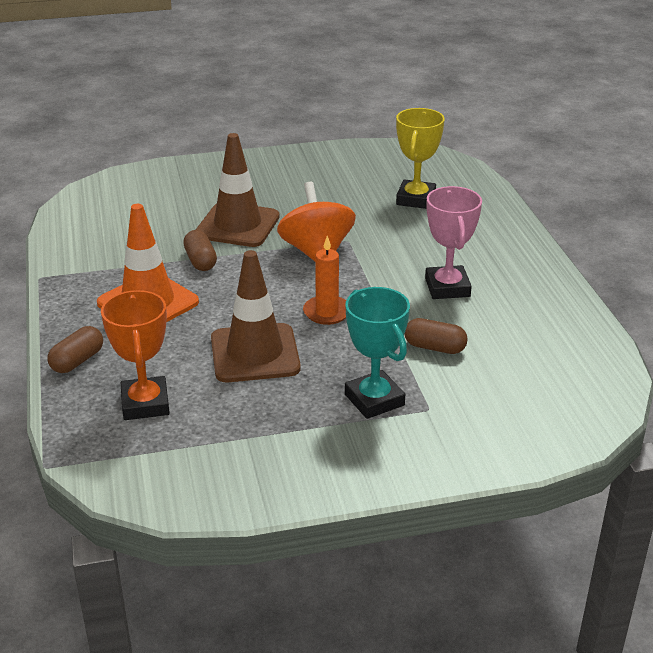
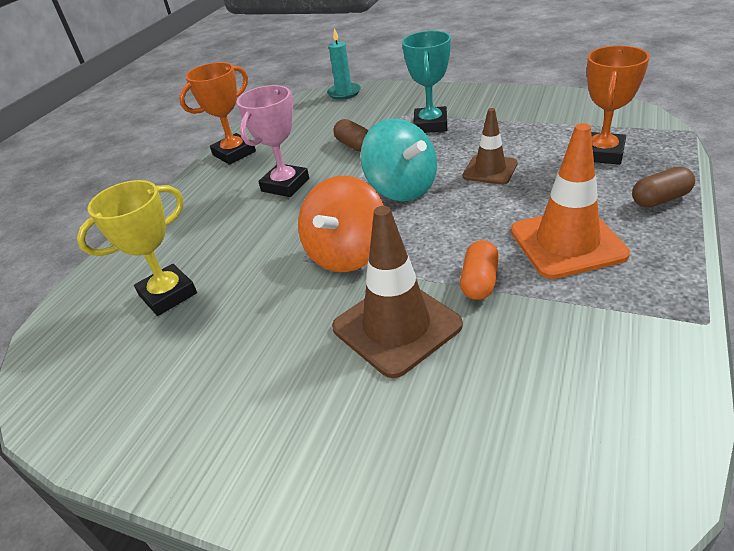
camera: 140 degrees left, 5 degrees up
(200, 261) = (479, 282): brown capsule -> orange capsule
(255, 353) = (490, 170): brown traffic cone -> brown traffic cone, size x0.62
(327, 312) = (401, 188): orange candle -> turquoise spinning top
(560, 305) = (234, 153): none -> orange trophy
(565, 431) = (344, 93): none -> turquoise candle

